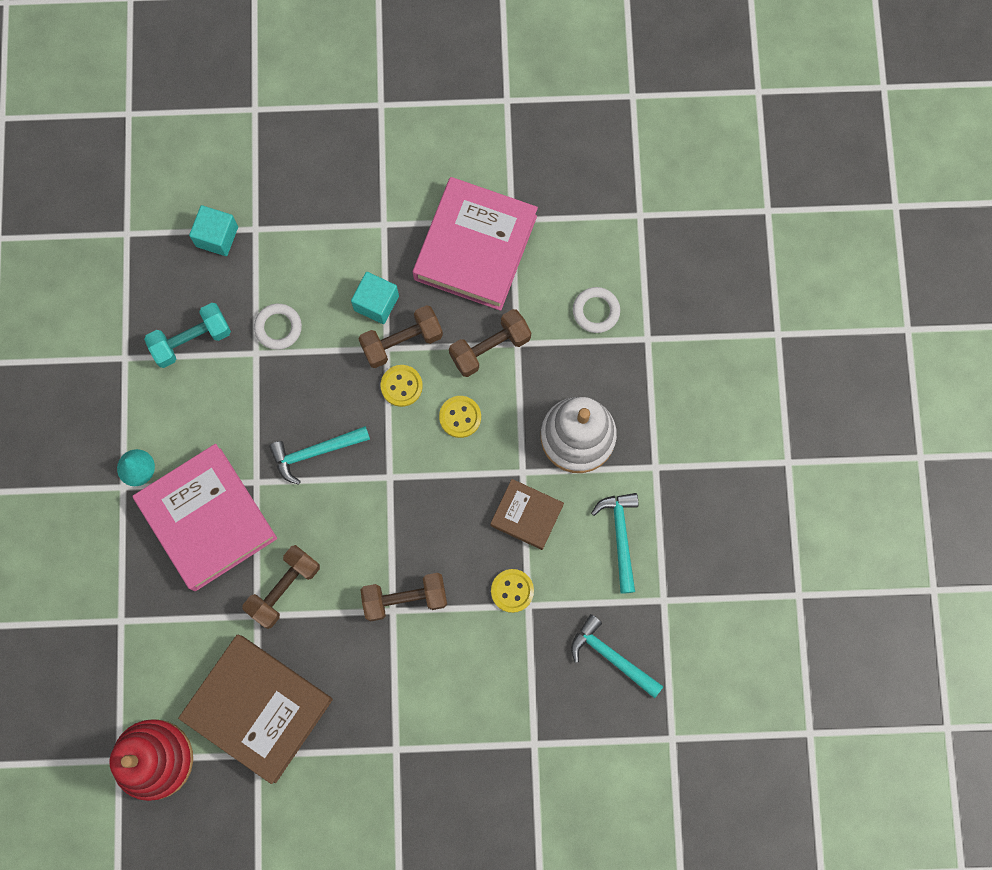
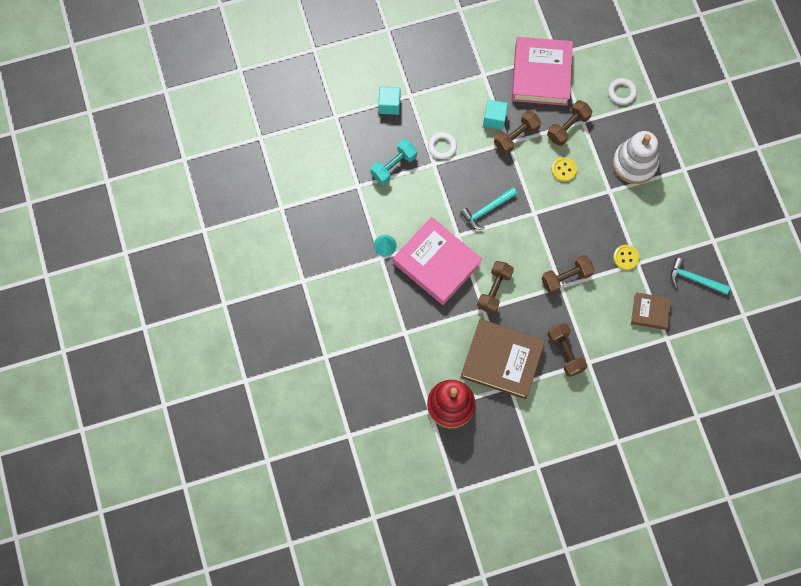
camera: 15 degrees left, 5 degrees down
(363, 722) = (565, 352): none -> brown dumbbell
(401, 386) = (524, 161): yellow button -> none
(526, 515) = (620, 214): brown book -> brown book (650, 312)
(620, 536) = (677, 212): turquoise hammer -> none

